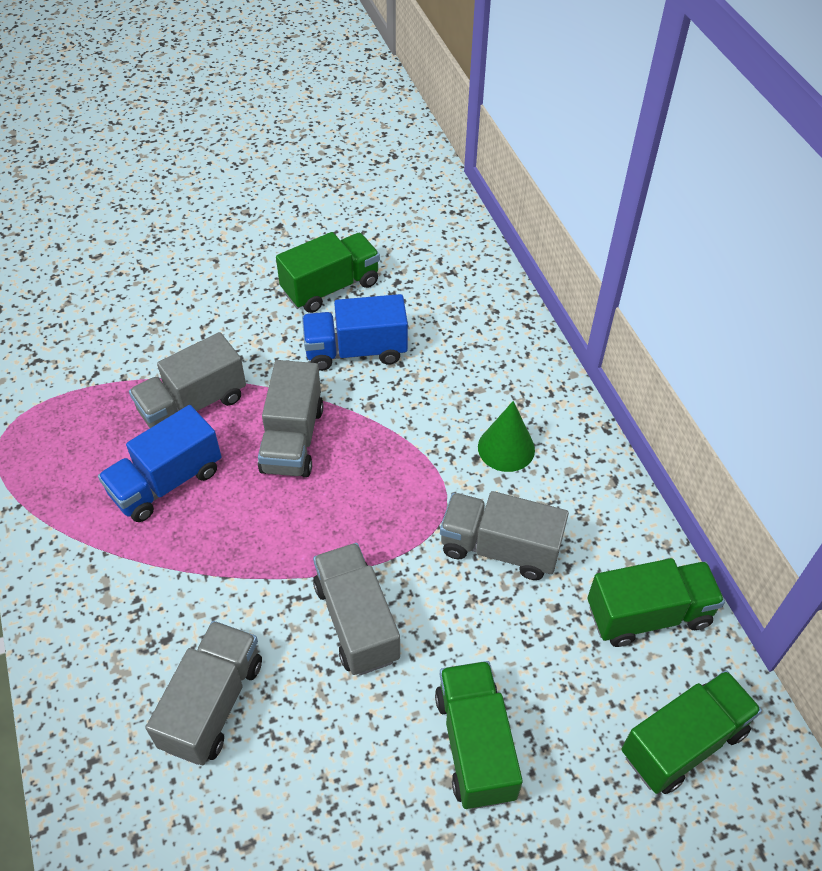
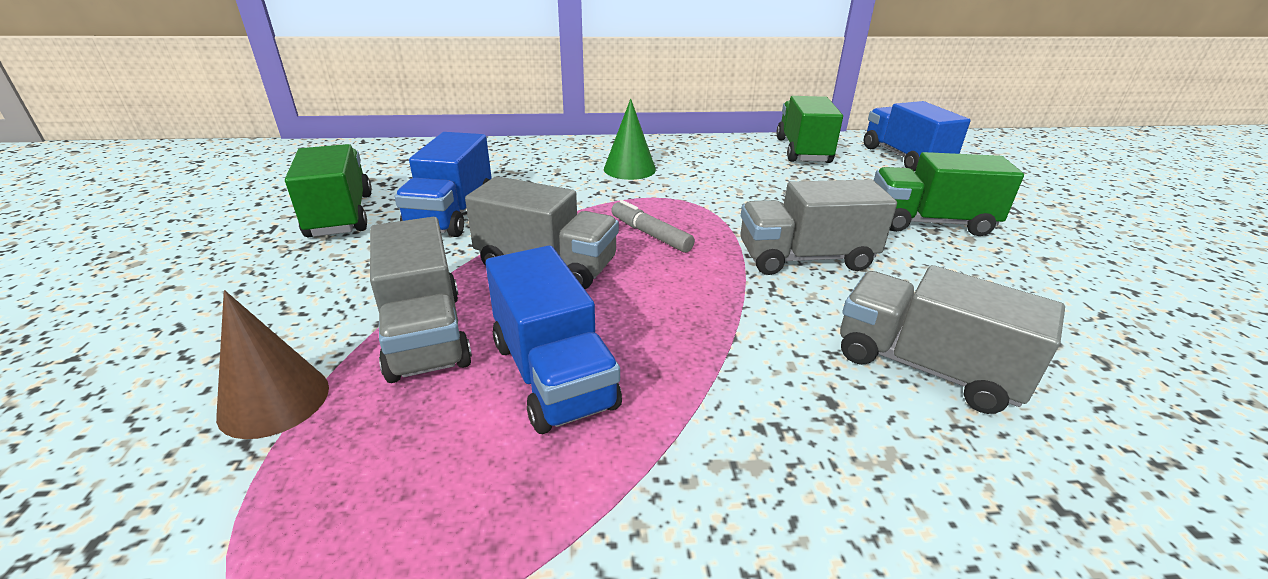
camera: 75 degrees left, 20 degrees down
(125, 367) = (274, 400): none -> brown cone
(364, 496) = (650, 234): none -> grey marker
(499, 548) = (733, 186): grey truck -> none
(683, 742) = (904, 158): green truck -> blue truck

